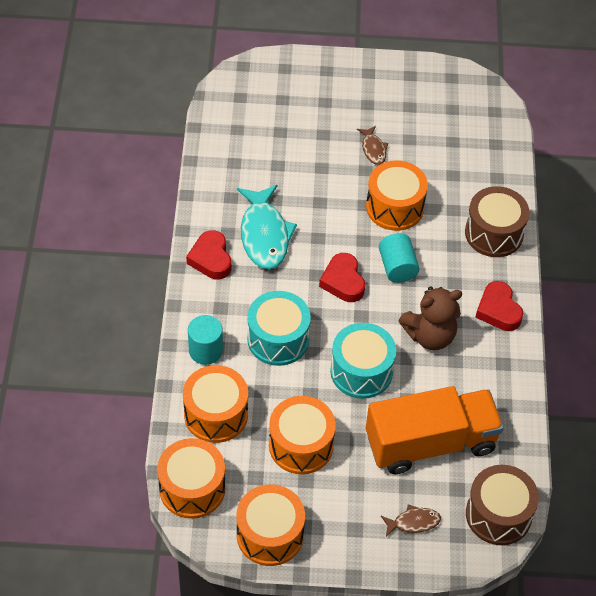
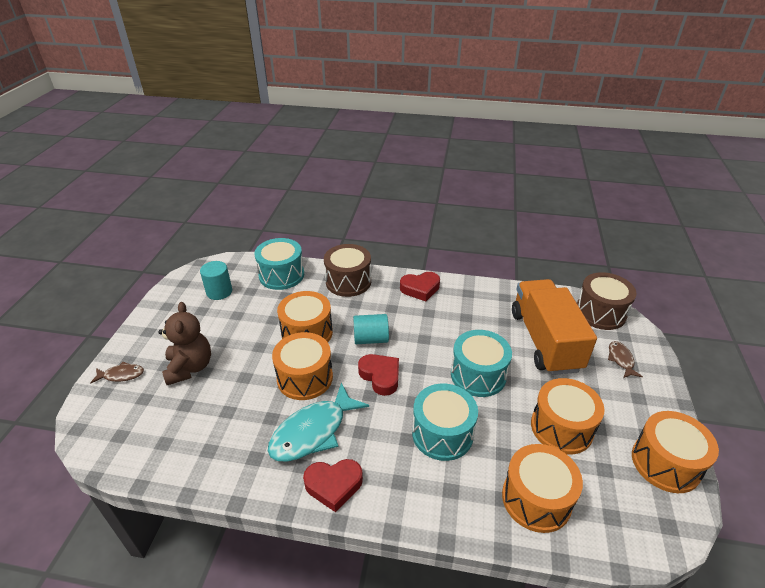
camera: 80 degrees left, 15 degrees down
(192, 488) = (632, 531): orange drum -> orange drum (305, 378)
(205, 350) = (455, 502): turquoise cylinder -> turquoise cylinder (219, 292)
(264, 235) = (313, 432): turquoise fish -> turquoise fish turned 135 degrees clockwise
(343, 281) = (380, 376): red heart -> red heart turned 120 degrees counterclockwise
(373, 149) = (238, 338): brown fish -> brown fish (121, 375)
(430, 335) = (442, 328): brown teddy bear -> brown teddy bear (190, 367)
(489, 164) = (281, 275): none -> turquoise drum

